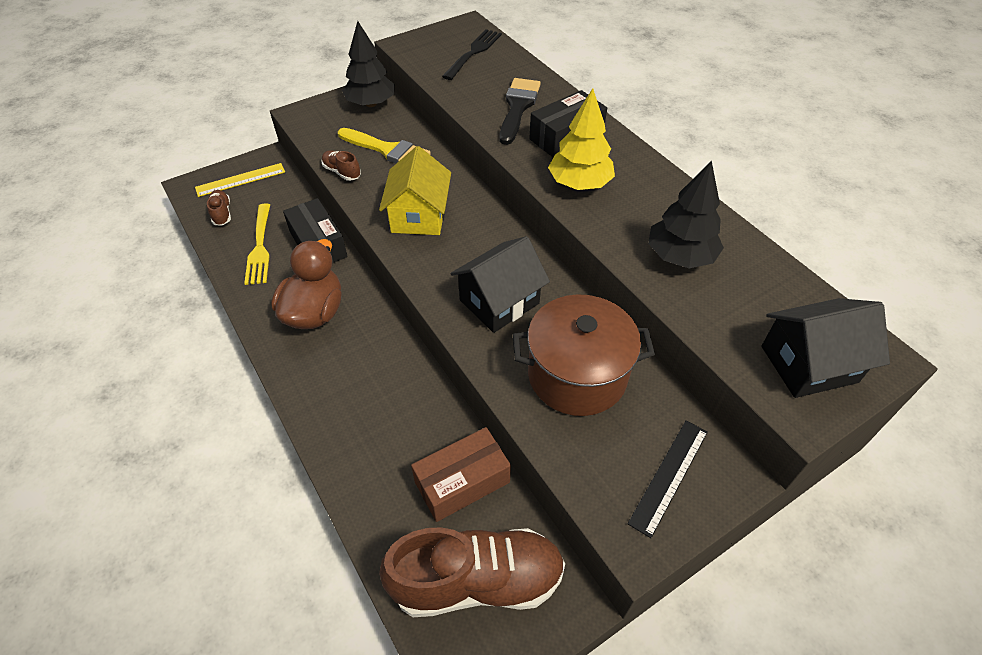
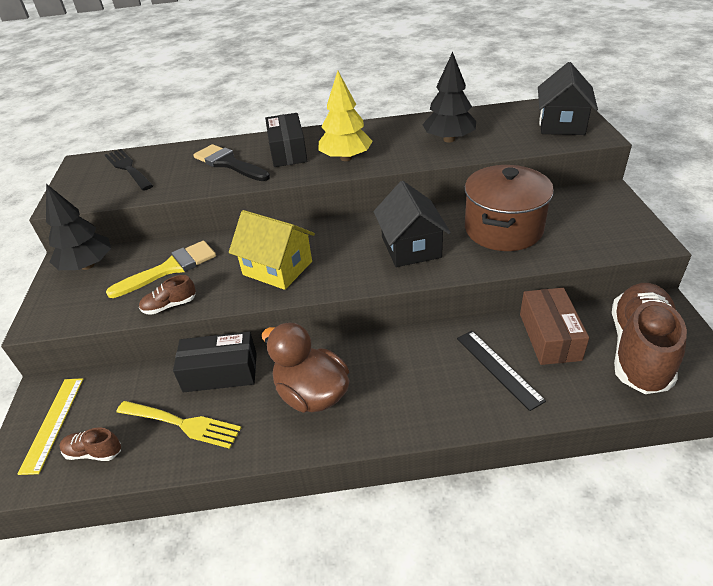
camera: 60 degrees left, 10 degrees down
(668, 476) = (602, 215): black ruler -> black ruler (498, 368)

